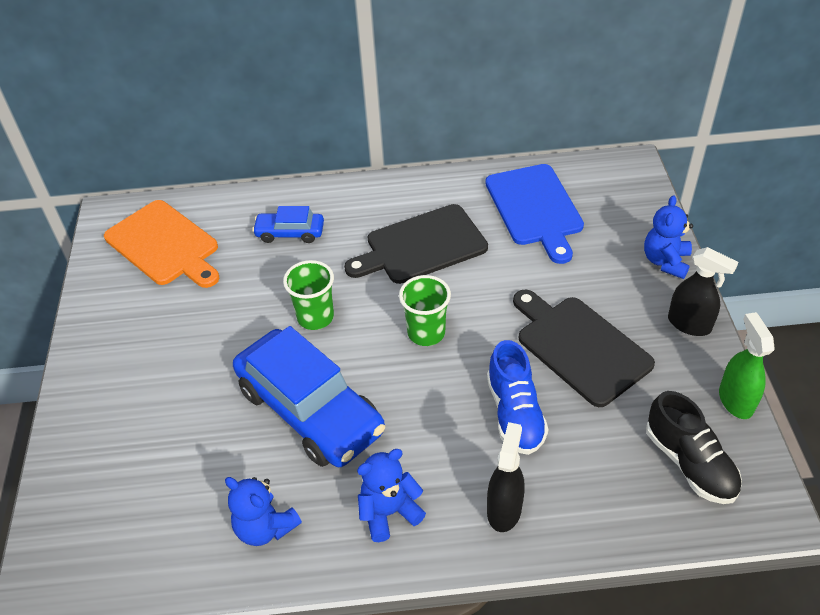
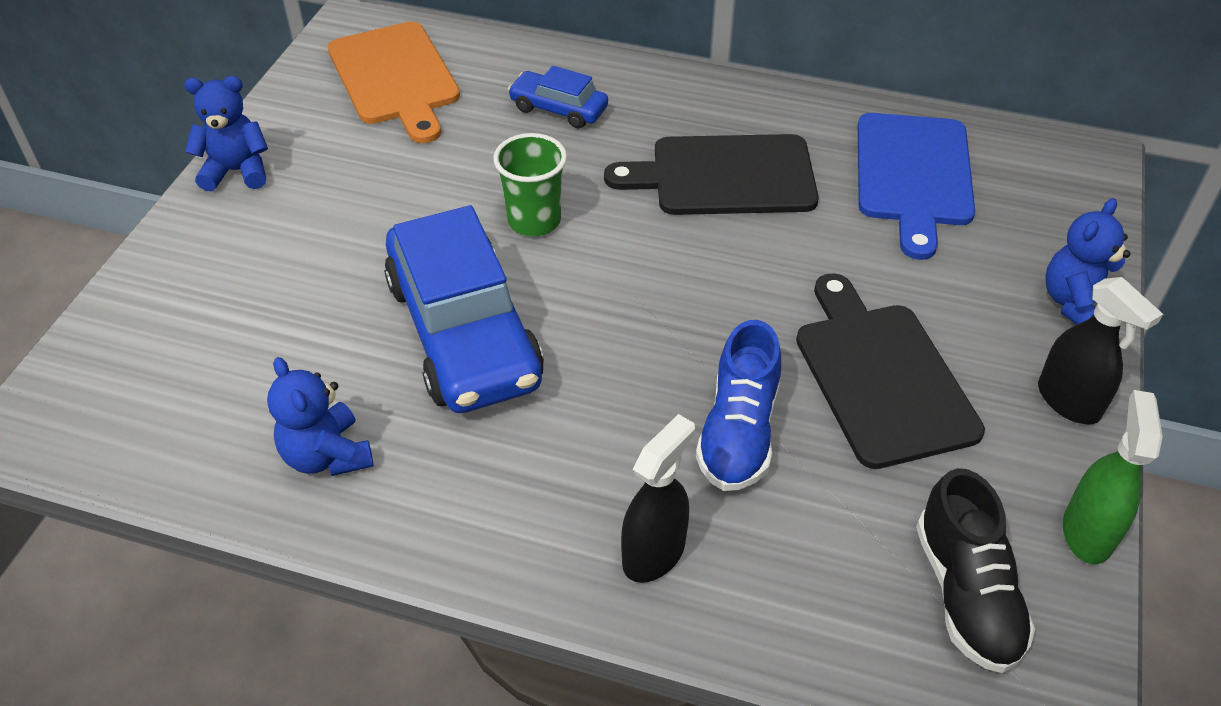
camera: 20 degrees right, 0 degrees up
(389, 512) = (495, 497): blue teddy bear -> blue teddy bear (237, 171)
(426, 333) = (671, 287): green cup -> none

